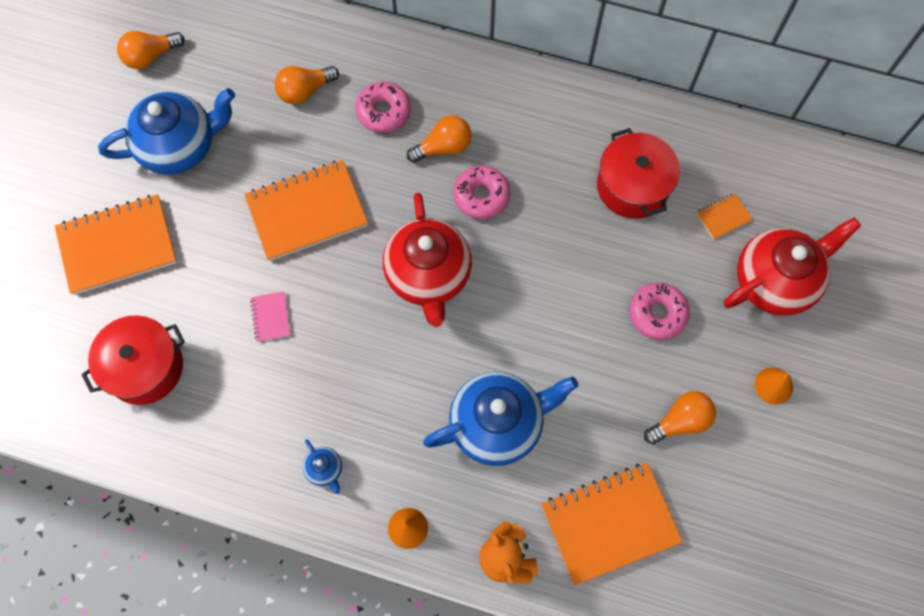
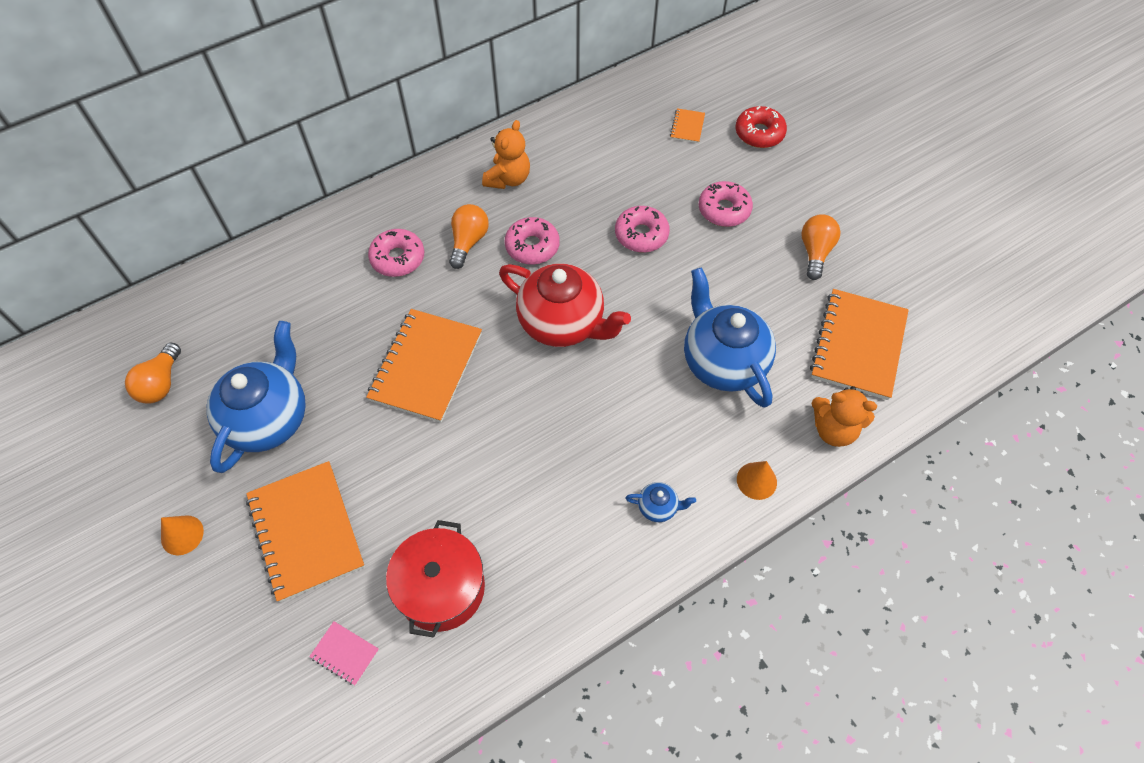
camera: 50 degrees left, 10 degrees down
(117, 246) = (306, 532): orange notebook -> orange notebook turned 45 degrees counterclockwise
(271, 317) = (490, 456): pink notebook -> pink notebook (345, 654)
(304, 91) = (321, 296): orange light bulb -> none
(497, 424) = (723, 362): blue teapot -> blue teapot turned 45 degrees counterclockwise
(532, 125) = (508, 179): none -> orange teddy bear
(569, 268) = (641, 235): none -> pink donut
(632, 186) = (615, 157): red pot -> none
(773, 385) = (833, 185): orange cone -> orange cone (182, 535)
(775, 281) = (759, 133): red teapot -> red donut

